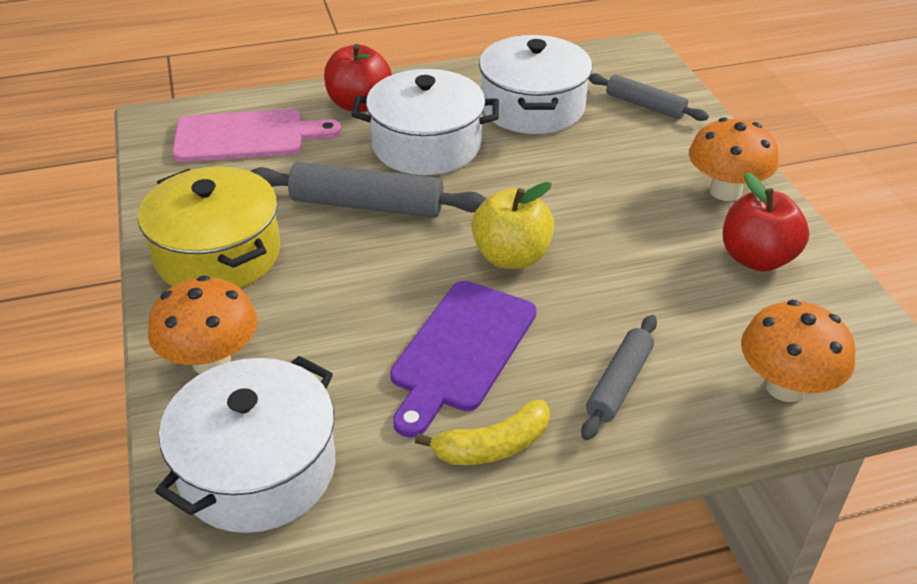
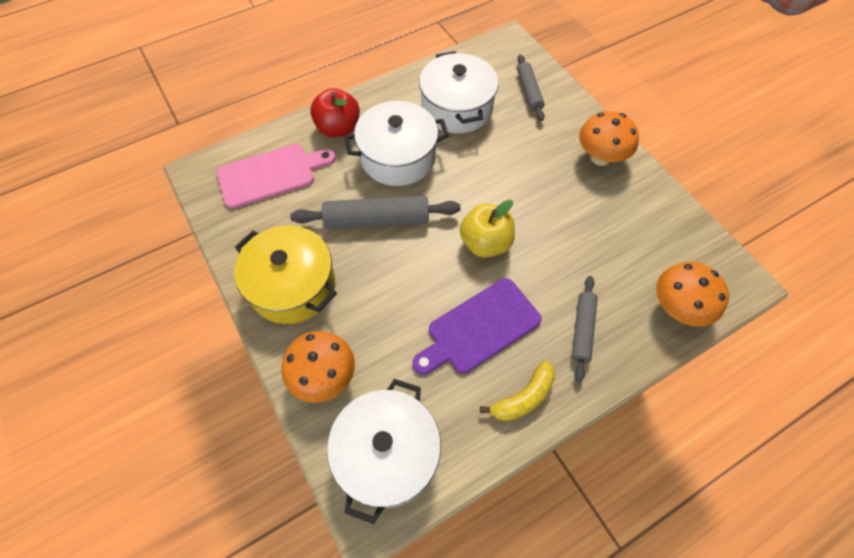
camera: 15 degrees left, 20 degrees up
(461, 351) = (479, 328): purple cutting board -> purple cutting board turned 45 degrees clockwise
(645, 105) = (529, 92): grey rolling pin -> grey rolling pin turned 60 degrees clockwise
(757, 258) = (634, 210): red apple -> none

